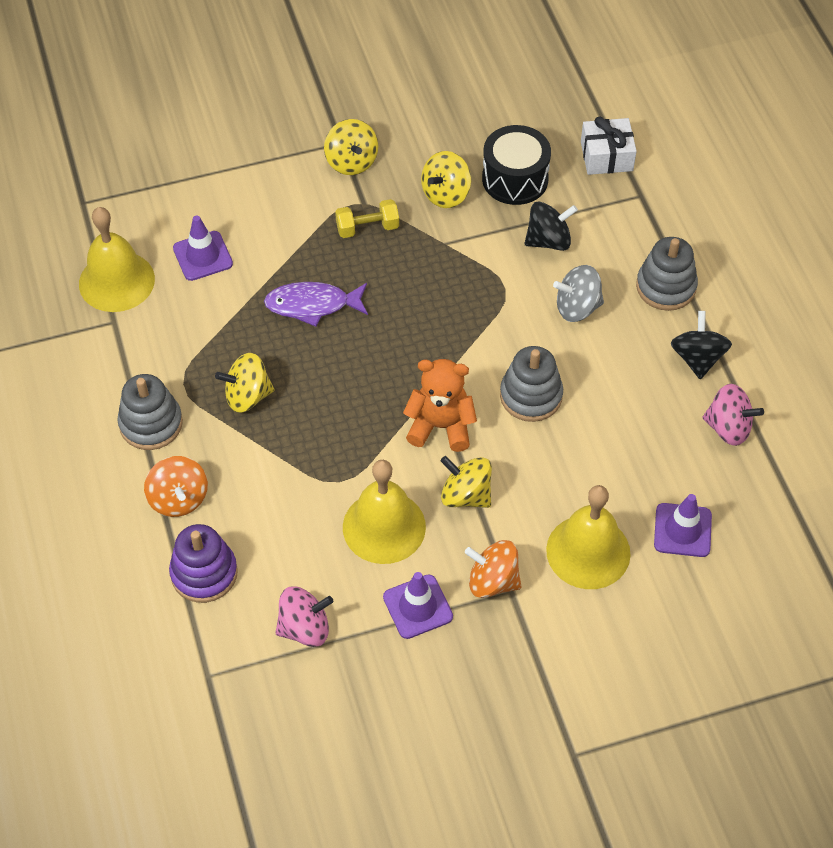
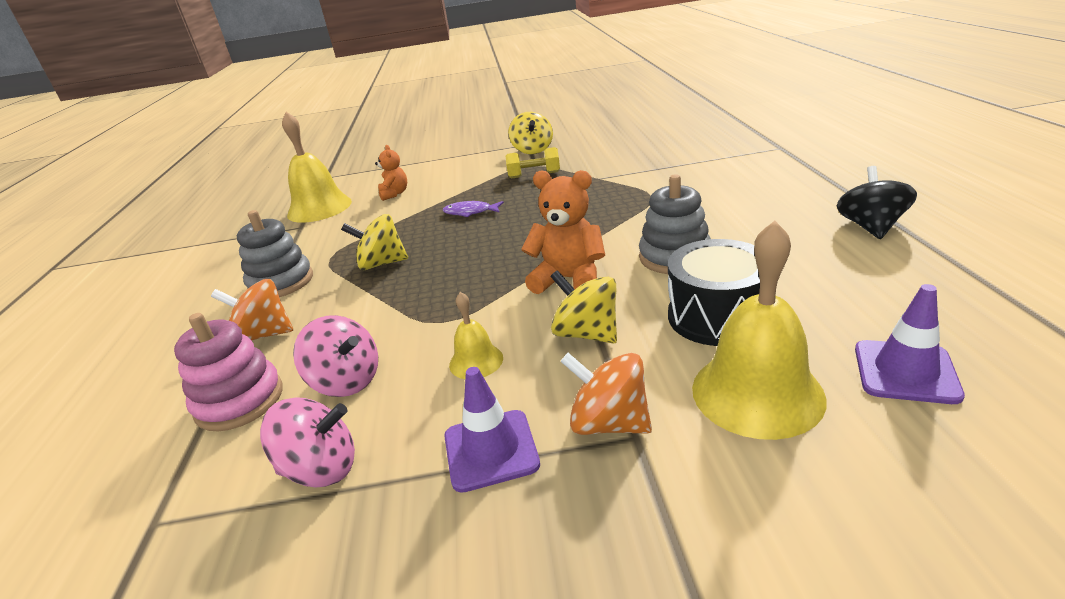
camera: 15 degrees right, 25 degrees down
(178, 499) = (264, 335): orange spinning top -> orange spinning top turned 105 degrees clockwise
(203, 256) = (394, 194): purple traffic cone -> orange teddy bear
(204, 573) = (239, 401): purple stacking toy -> pink stacking toy
(312, 305) = (470, 212): purple fish -> purple fish, size x0.64
(384, 527) = (476, 361): yellow bell -> yellow bell, size x0.51
(446, 194) = (605, 157): yellow spinning top -> none
(515, 179) = (665, 148): black drum -> black drum (717, 316)
(548, 240) = (695, 172): black spinning top -> none
(577, 307) = (725, 203): grey spinning top -> none
(606, 156) = (746, 134): white gift -> none
(666, 287) = (818, 188): grey stacking toy -> none
(728, 428) = (934, 275): pink spinning top -> pink spinning top (347, 381)

